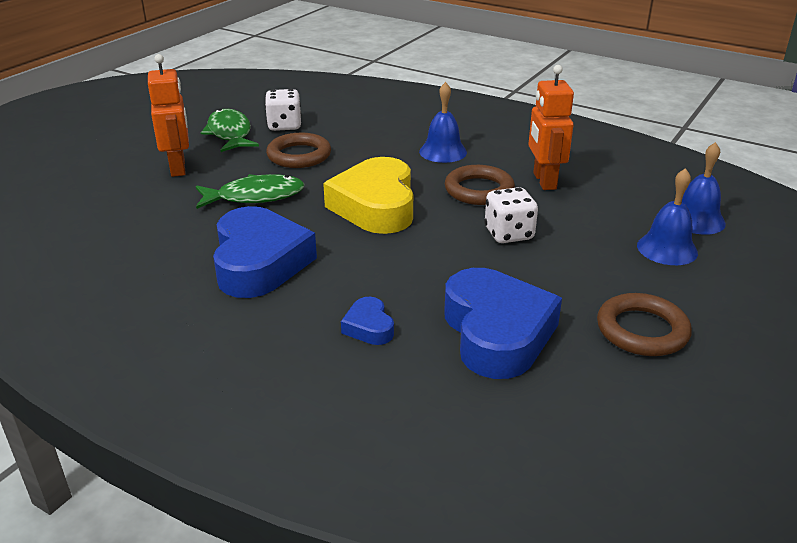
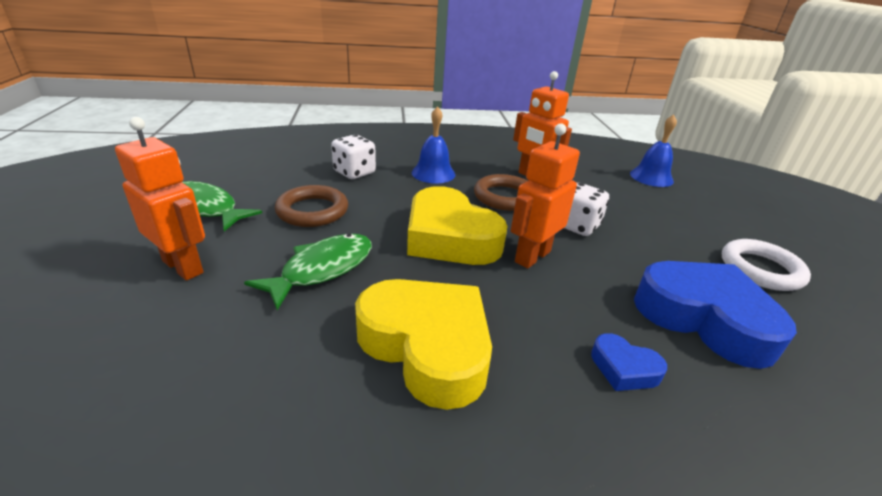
camera: 40 degrees left, 0 degrees up
(259, 262) = (427, 346): blue heart -> yellow heart
(284, 126) = (259, 185): white dice -> white dice (354, 172)
(422, 241) = (532, 256): none -> orange robot
(642, 330) = (760, 269): brown ring -> white ring
(667, 249) = (671, 202): blue bell -> none

